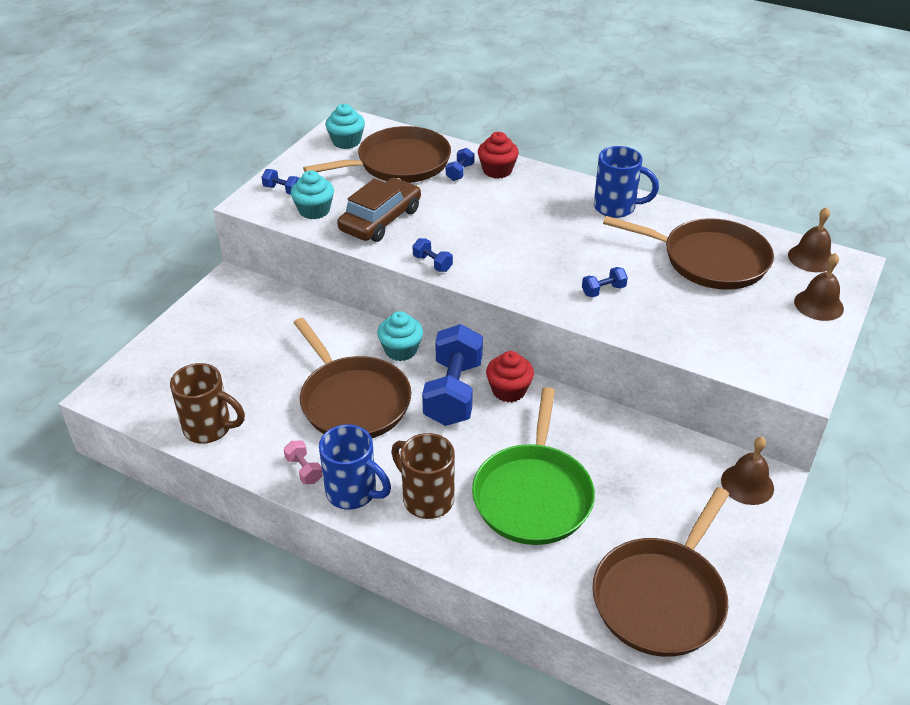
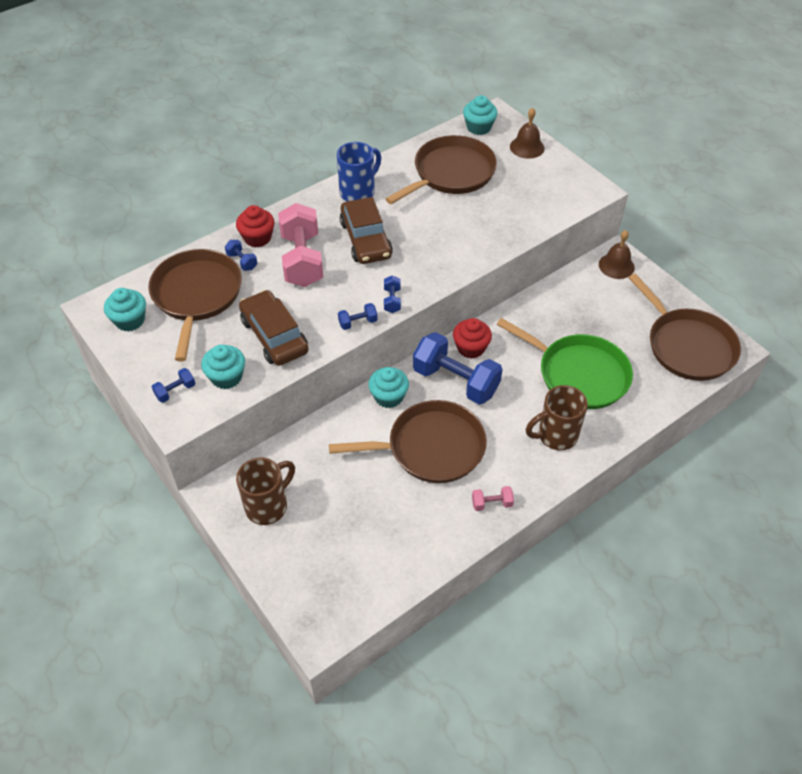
camera: 65 degrees left, 10 degrees up
(209, 428) = (411, 558): brown mug -> brown mug (268, 506)
(353, 492) = (530, 478): blue mug -> none
(489, 204) = (302, 260): none -> pink dumbbell
(551, 233) = (365, 239): none -> brown car
(603, 290) = (451, 239): blue dumbbell -> blue dumbbell (392, 300)
(811, 258) = (479, 127): brown bell -> turquoise cupcake

